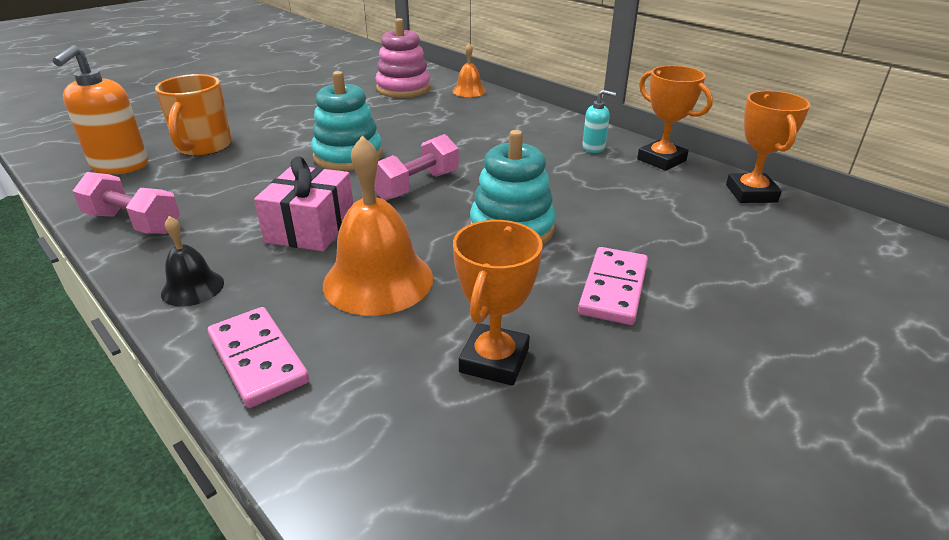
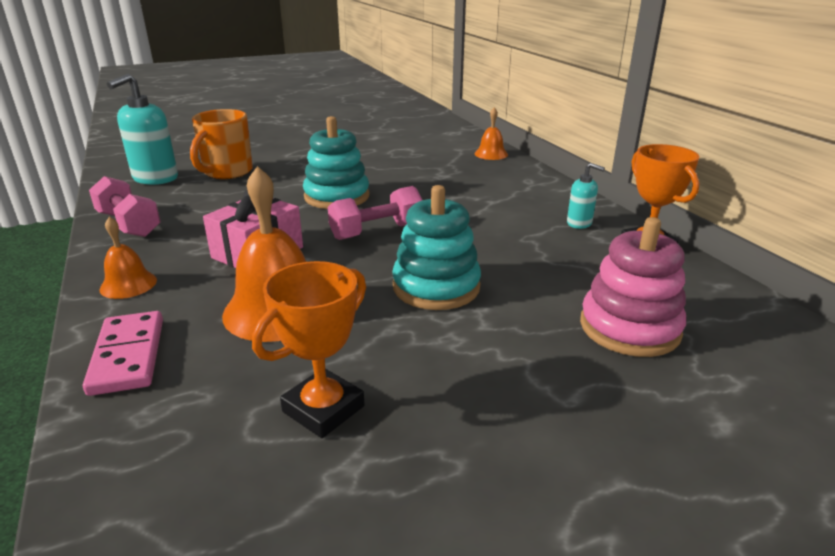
camera: 20 degrees right, 5 degrees down
(120, 166) = (155, 178): orange soap dispenser -> turquoise soap dispenser
(192, 288) = (128, 284): black bell -> orange bell
(403, 88) = (431, 145): pink stacking toy -> pink stacking toy (629, 328)
(613, 289) = (497, 367): pink domino -> none
(751, 193) = (732, 299): orange trophy -> none

